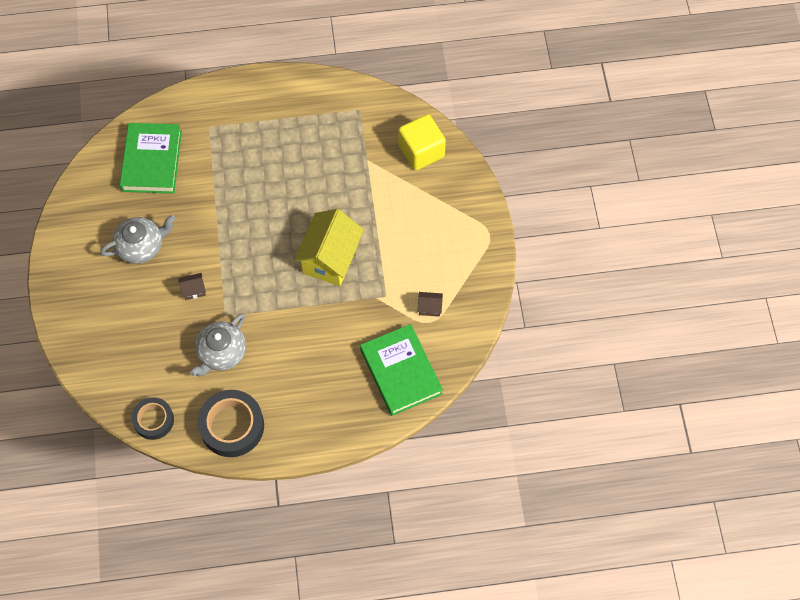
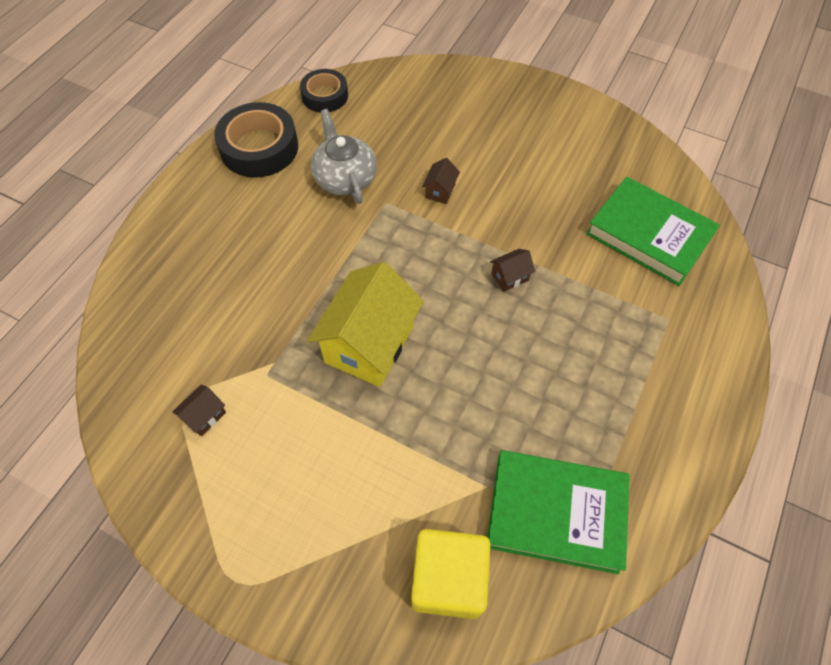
camera: 125 degrees right, 5 degrees down
(141, 246) = (533, 173): grey teapot -> none
(235, 215) = (510, 277): none -> brown house
(330, 259) = (369, 344): yellow house -> yellow house turned 60 degrees clockwise
(401, 372) = (161, 329): green book -> green book (556, 512)

